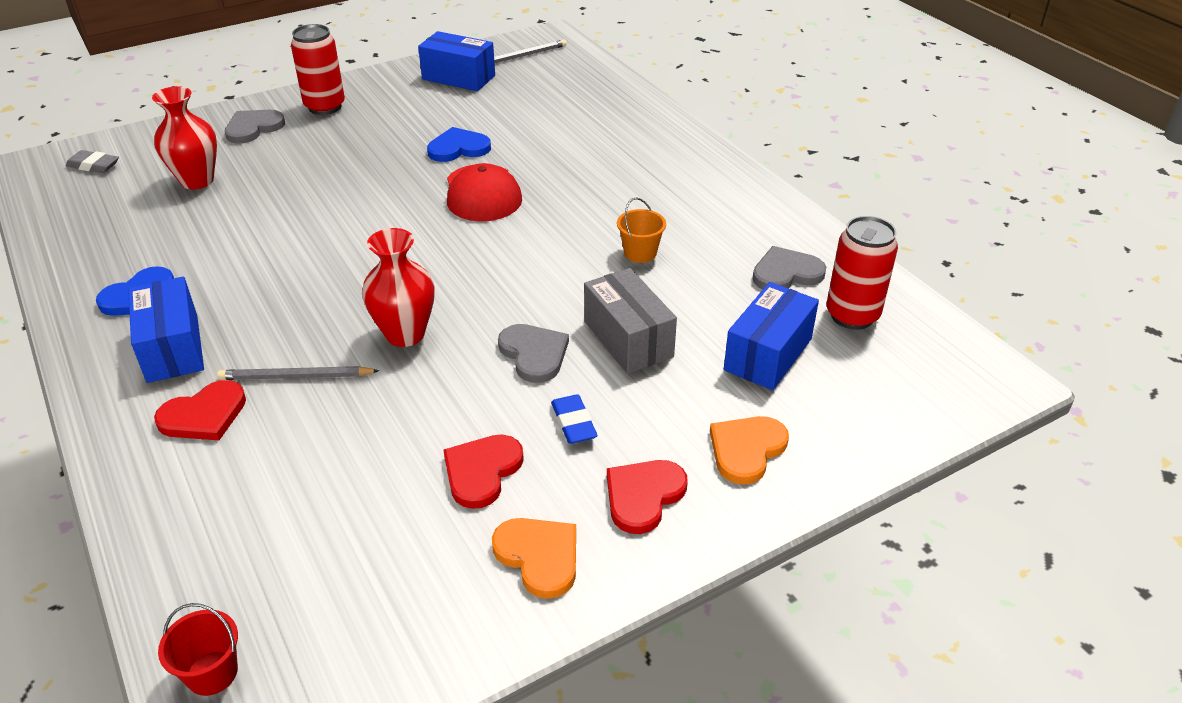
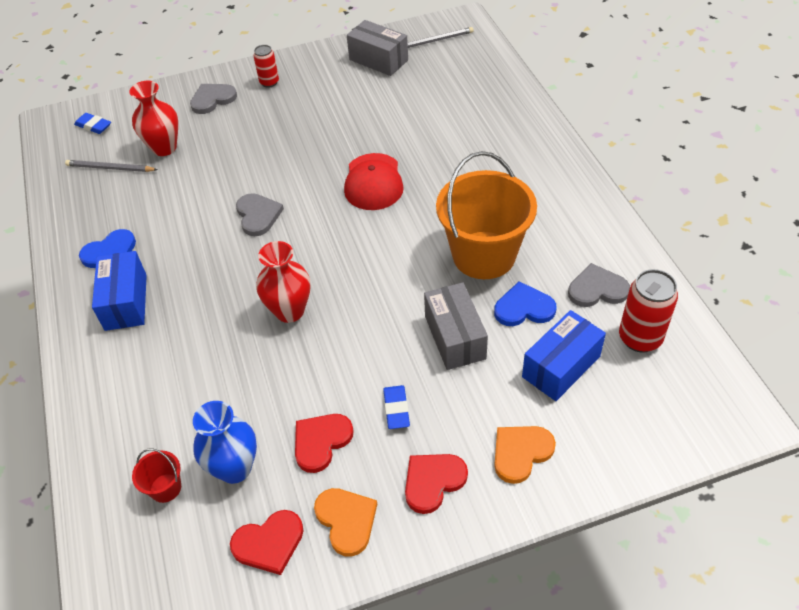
camera: 15 degrees right, 10 degrees up
(93, 165) = (93, 126): grey eraser -> blue eraser
(204, 415) = (138, 364): red heart -> red heart (269, 543)
(212, 673) = (114, 574): red bucket -> red bucket (165, 488)
(296, 377) = (206, 339): grey pencil -> grey pencil (110, 168)
(325, 107) = (269, 82): red can -> red can, size x0.61
(368, 518) = (235, 468): none -> blue vase
(458, 77) = (378, 60): blue box -> grey box
(458, 148) = (364, 134): blue heart -> blue heart (524, 308)
(534, 354) = (380, 342): grey heart -> grey heart (258, 215)
(640, 253) = (484, 255): orange bucket -> orange bucket, size x2.44

